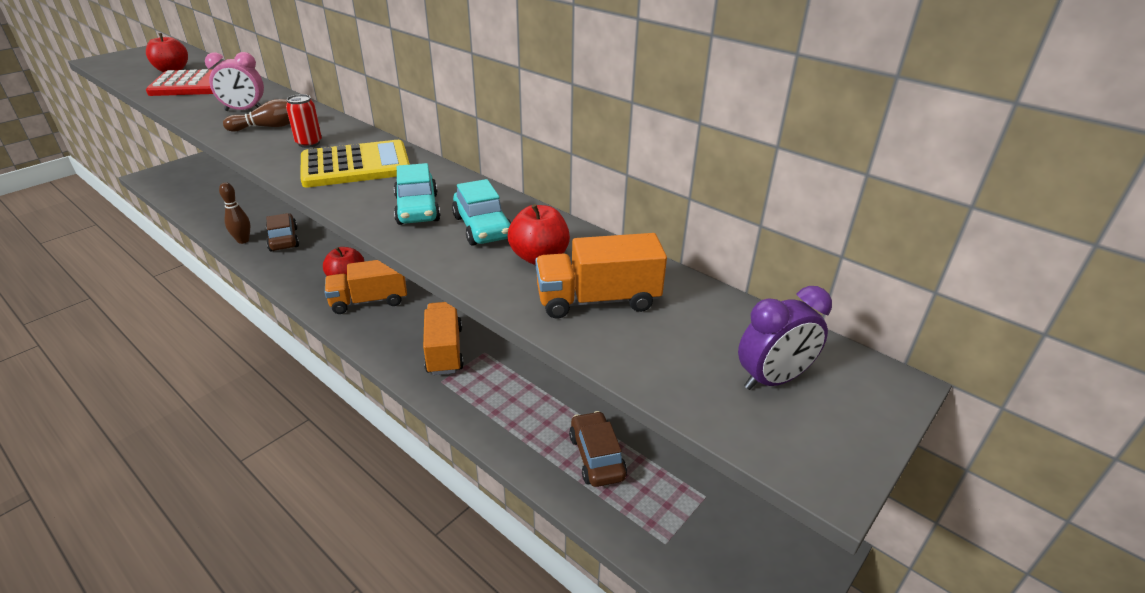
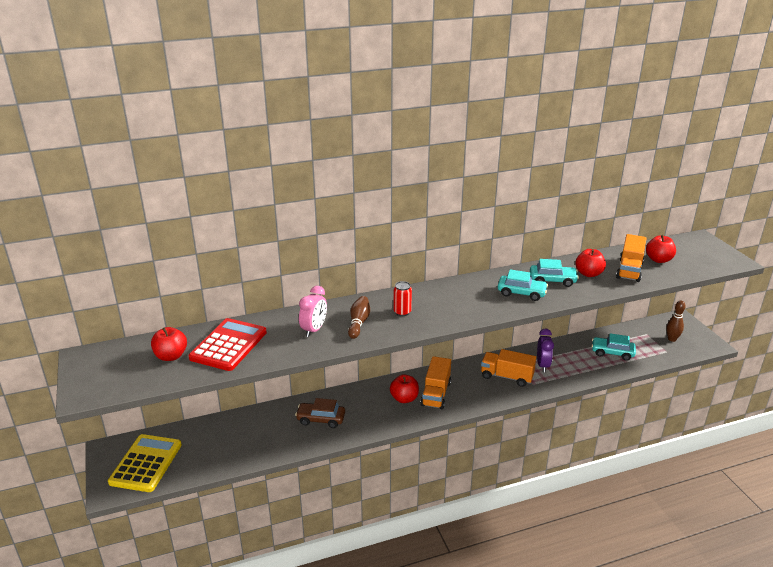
camera: 60 degrees left, 5 degrees down
(243, 240) = (304, 440): brown bowling pin -> brown bowling pin (672, 339)
(355, 166) = (451, 302): yellow calculator -> yellow calculator (146, 463)
(596, 457) = (612, 353): brown car -> turquoise car
(686, 331) = (658, 260): none -> red apple
(773, 379) = (692, 254): purple clock -> purple clock (542, 365)

